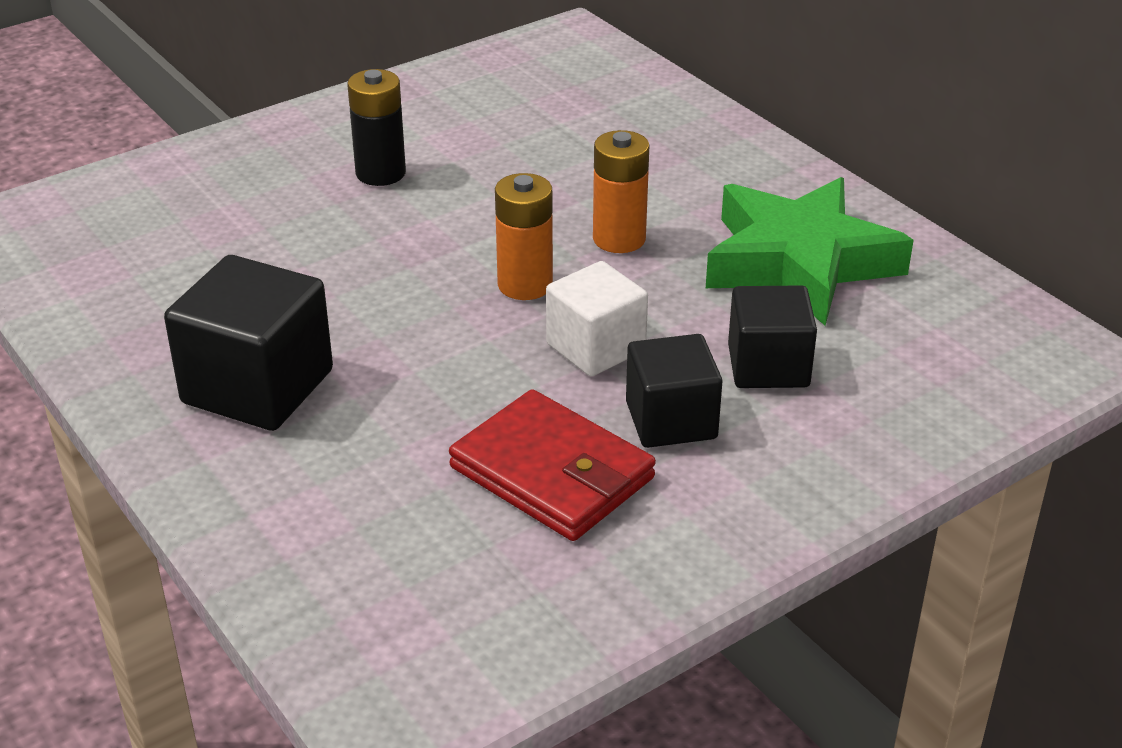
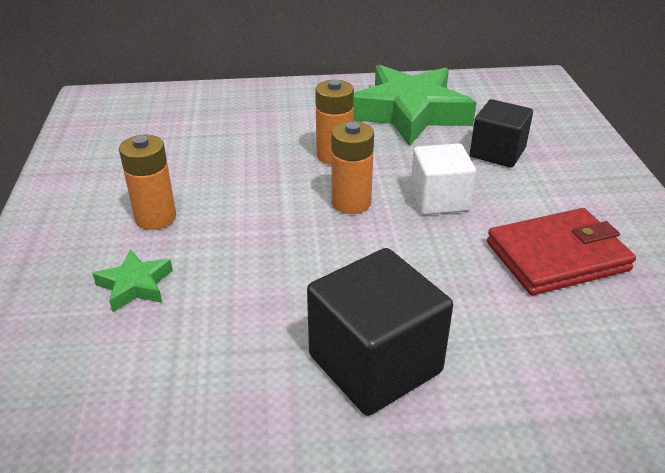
camera: 60 degrees left, 0 degrees up
(266, 207) = (135, 285): none -> green star
(380, 173) = (155, 218): black battery -> orange battery
(671, 420) = (528, 198): black cube -> none

